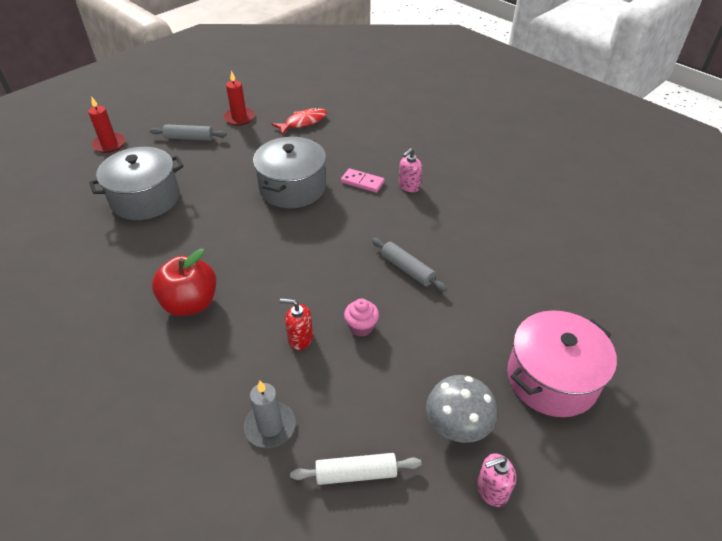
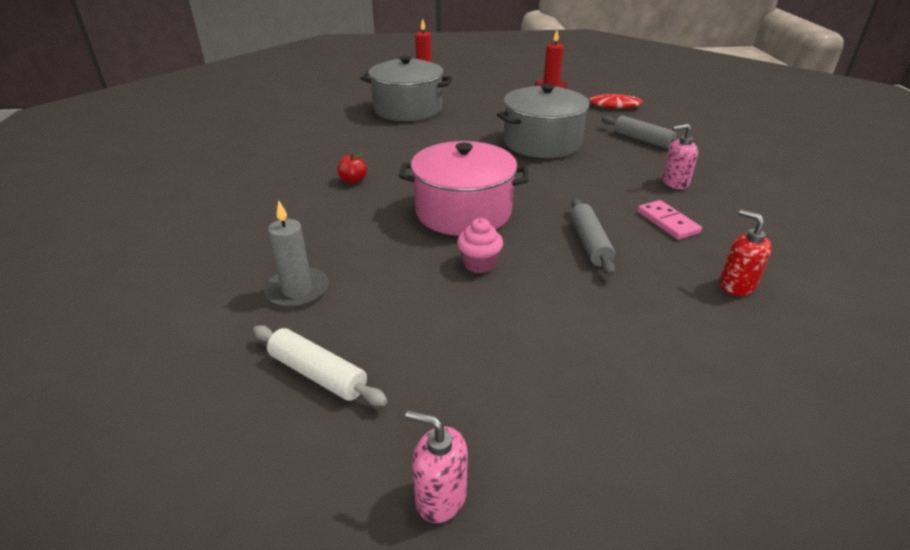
camera: 40 degrees right, 10 degrees down
(189, 138) = (490, 87): grey rolling pin -> grey rolling pin (642, 140)
(190, 303) = (353, 180): red apple -> red apple, size x0.44
(300, 338) = (409, 244): red soap dispenser -> red soap dispenser (736, 285)
(362, 182) = (621, 162): pink domino -> pink domino (667, 222)
(457, 424) = (480, 404): grey mushroom -> none
(552, 378) = (671, 438): pink pot -> pink pot (463, 211)

